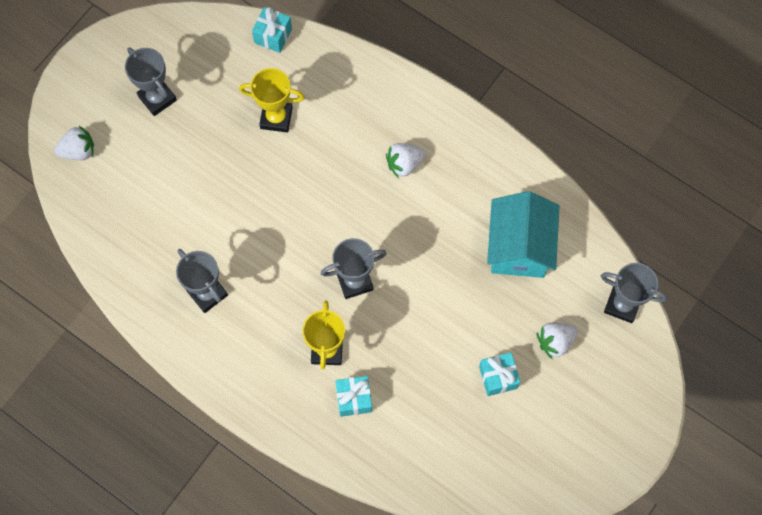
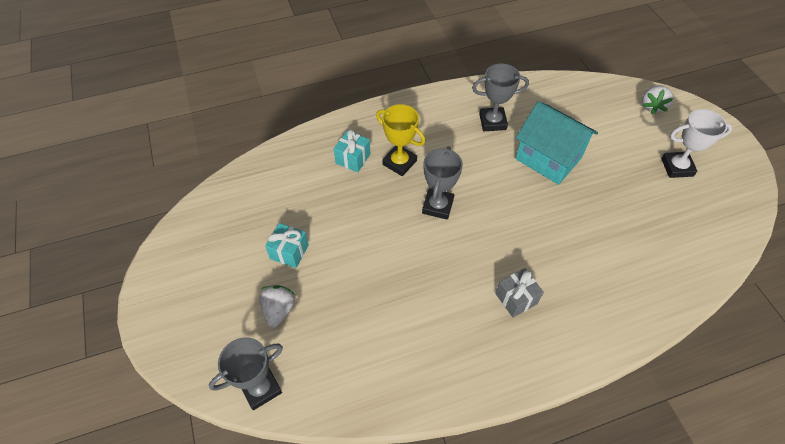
camera: 125 degrees right, 15 degrees down
(157, 98) = (677, 167): grey trophy -> white trophy
(273, 36) = (705, 273): turquoise gift -> none
(276, 118) = (616, 232): yellow trophy -> none
(404, 164) = (516, 298): white strawberry -> grey gift
(519, 247) = (377, 339): turquoise house -> turquoise house (548, 158)

